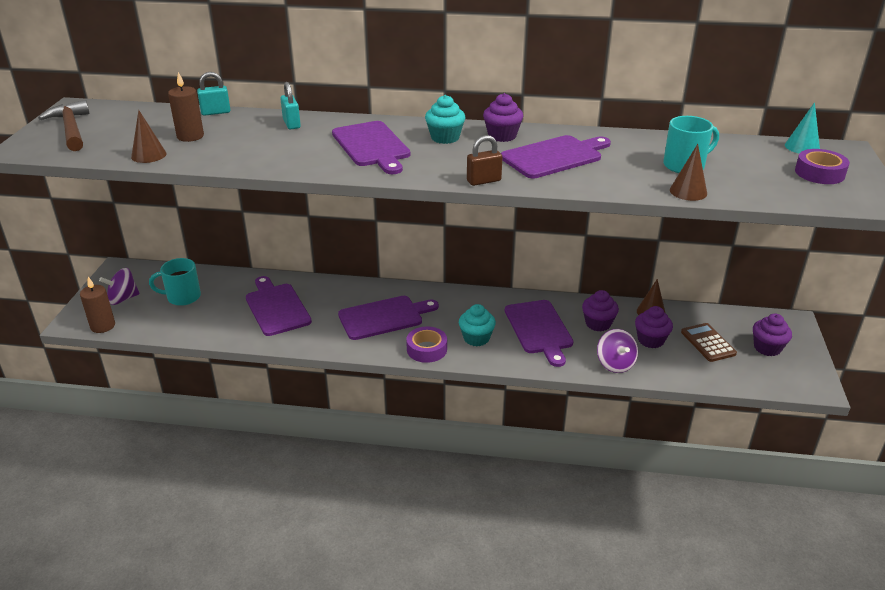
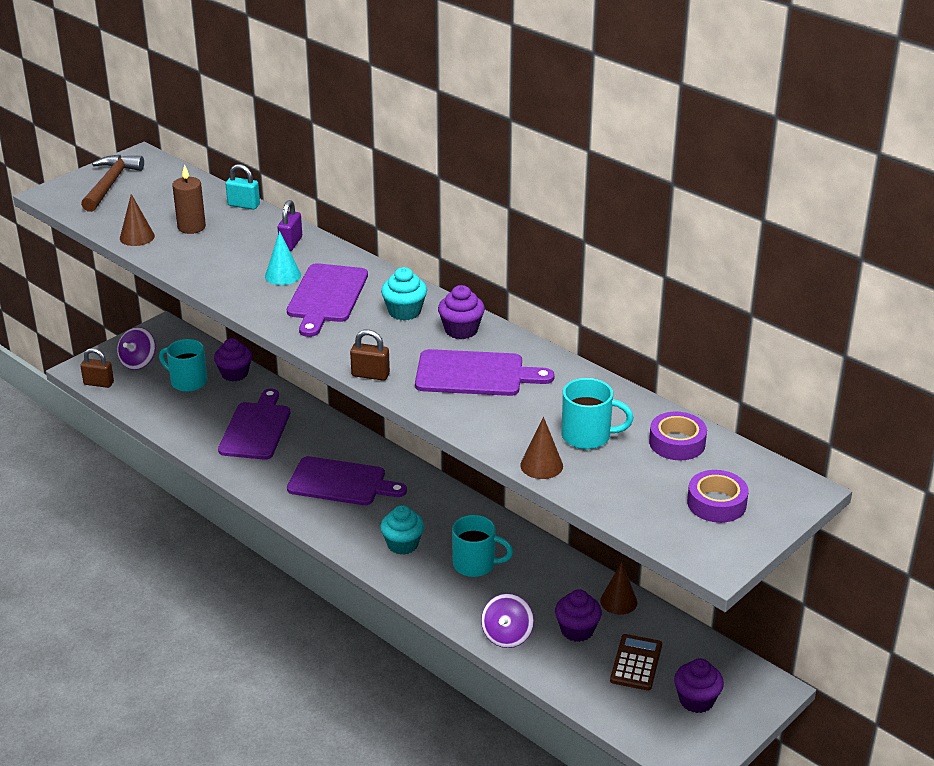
camera: 35 degrees right, 0 degrees up
(103, 326) = (99, 383): brown candle -> brown padlock
(123, 299) = (138, 362): purple spinning top -> purple spinning top turned 75 degrees counterclockwise
(291, 124) = (291, 243): turquoise padlock -> purple padlock
(426, 349) = (343, 533): purple tape -> purple tape (677, 443)
(539, 329) = (475, 564): purple cutting board -> turquoise mug
(598, 324) = (544, 587): purple cupcake -> purple cupcake (234, 374)
(802, 147) = (756, 466): turquoise cone -> turquoise cone (283, 275)

